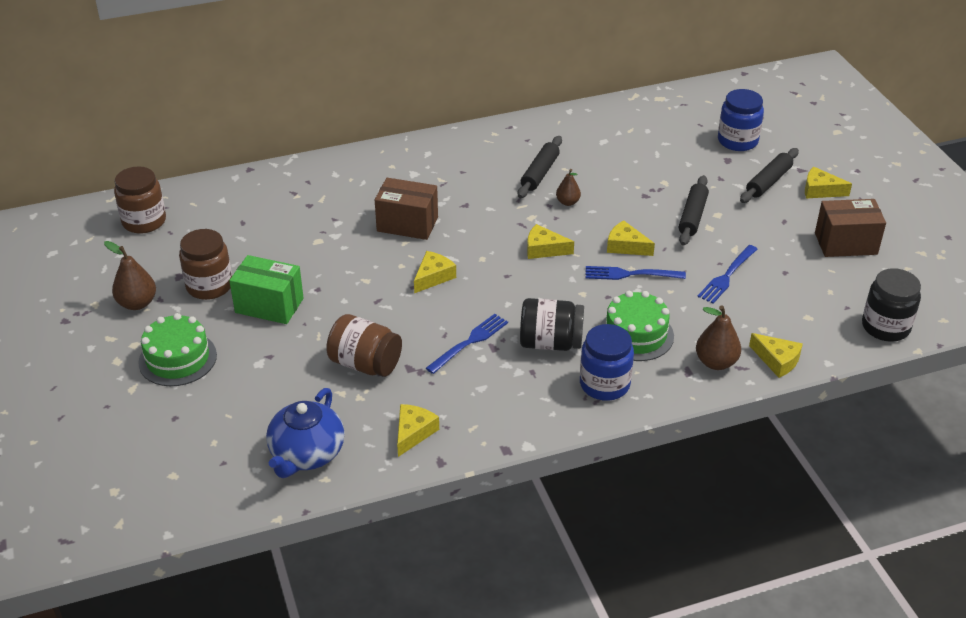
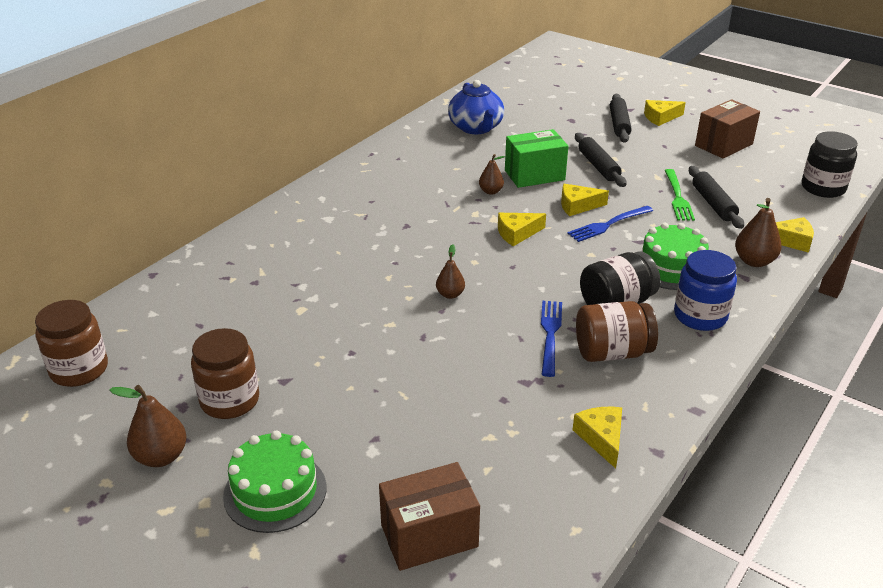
camera: 35 degrees left, 5 degrees down
(269, 305) = (318, 390): green box -> green box (534, 175)
(306, 454) = (528, 515): blue teapot -> blue teapot (476, 128)
(365, 364) = (480, 398): brown jar -> brown jar (612, 352)
(407, 224) = (372, 261): brown box -> brown box (429, 536)
(433, 277) = (450, 294): yellow cheese -> brown pear
(540, 173) = (440, 178): black rolling pin -> black rolling pin (713, 203)
(727, 276) = (678, 197): blue fork -> green fork
(737, 141) = (561, 105): blue jar -> none

